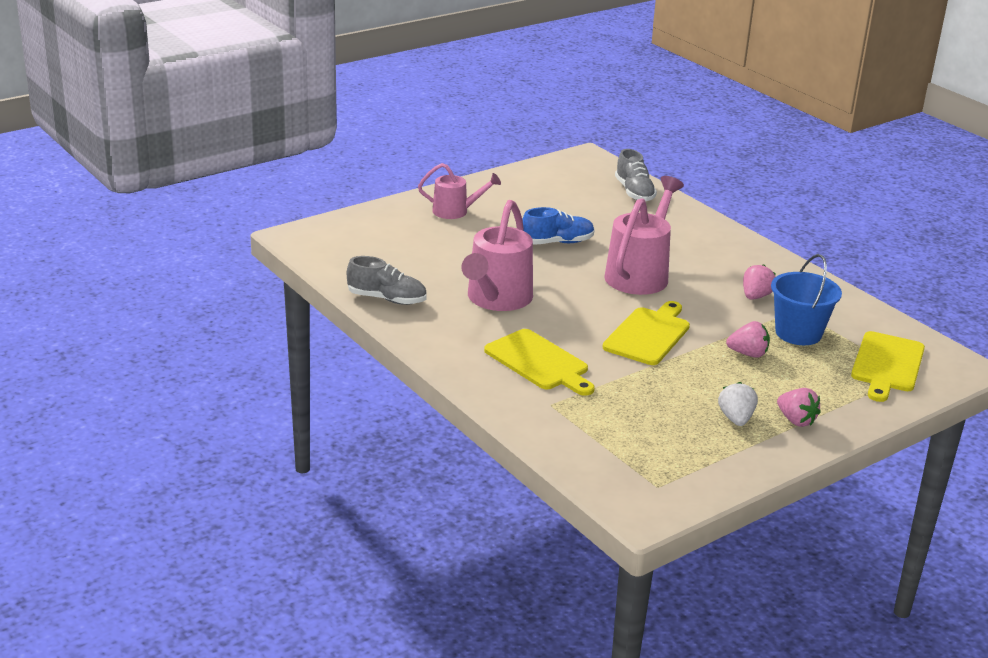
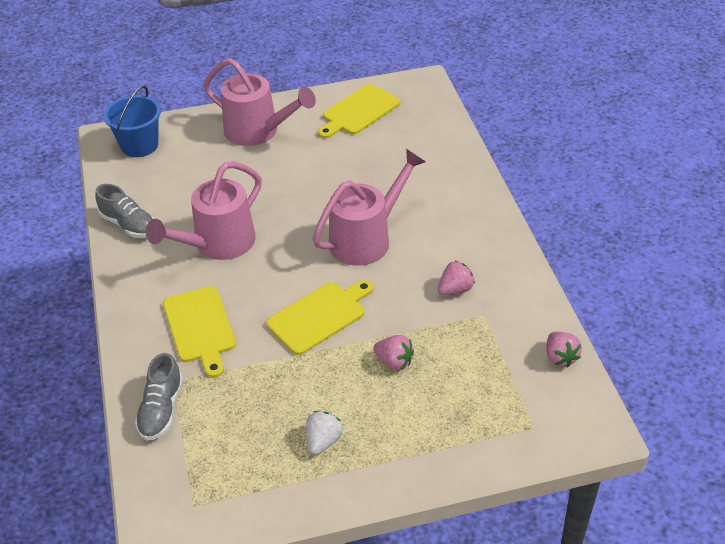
camera: 25 degrees right, 15 degrees up
(456, 211) = (259, 131): pink watering can -> pink watering can, size x1.70
(557, 242) = (320, 185): blue shoe -> none
(634, 192) = (435, 135): grey shoe -> grey shoe (161, 410)
(796, 420) = (378, 458): pink strawberry -> pink strawberry (560, 357)
(798, 333) = (462, 346): blue bucket -> blue bucket (139, 145)
(887, 365) = (521, 408): yellow cutting board -> yellow cutting board (359, 112)

